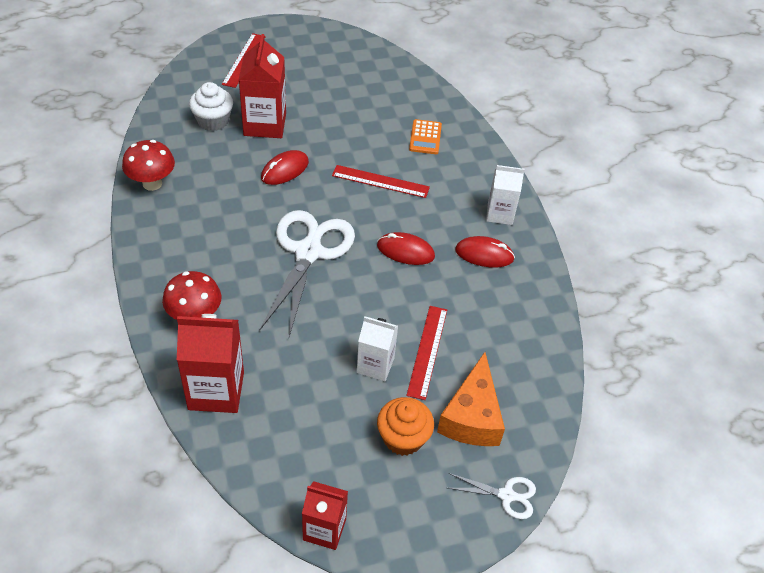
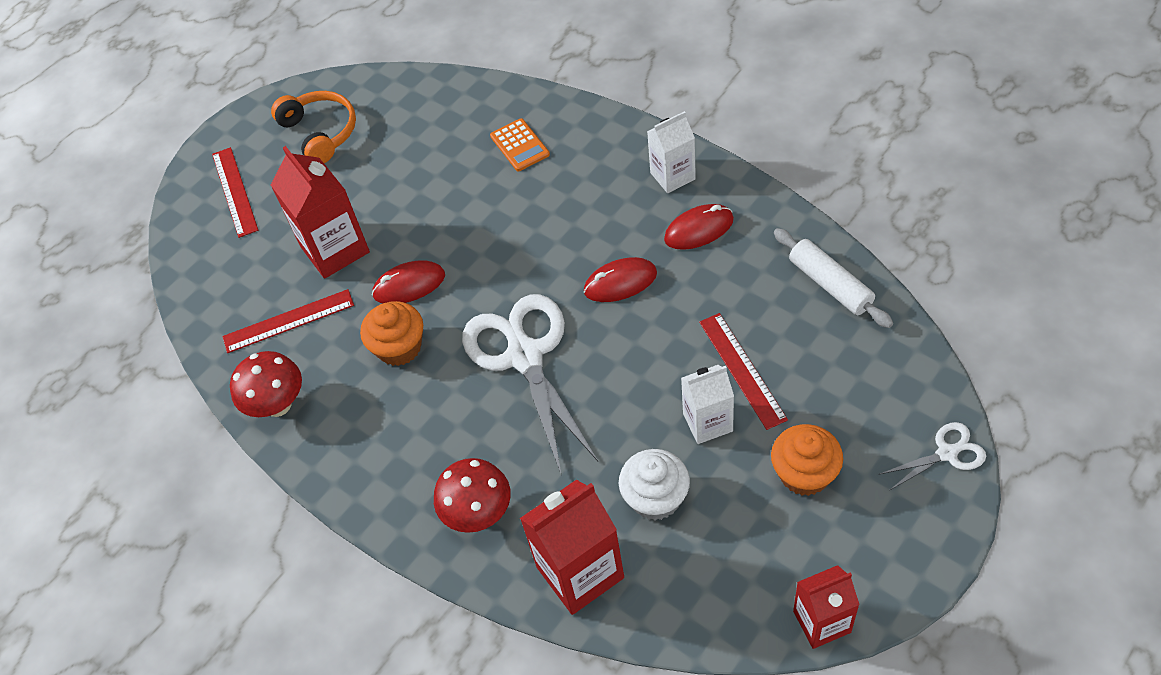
camera: 25 degrees left, 5 degrees up
(213, 121) = (272, 285): white cupcake -> white cupcake (655, 498)
(245, 199) = (399, 347): none -> orange cupcake
(285, 170) = (409, 285): red mouse -> red mouse turned 60 degrees clockwise
(320, 59) = (320, 133): none -> orange headphones
(380, 181) = (521, 226): red ruler -> red ruler (288, 321)
(472, 416) = (845, 402): orange cheese -> none
(534, 342) = (830, 284): none -> white rolling pin

